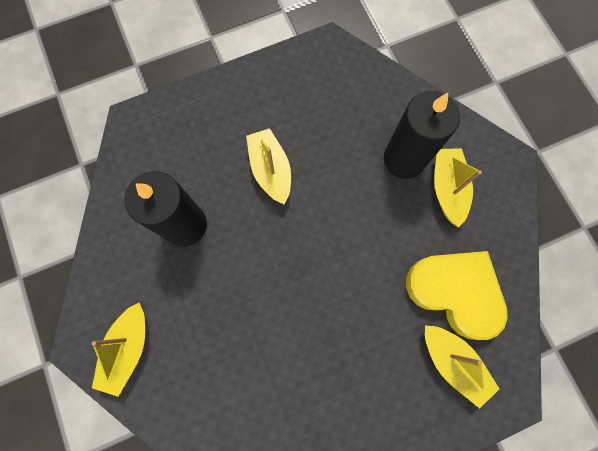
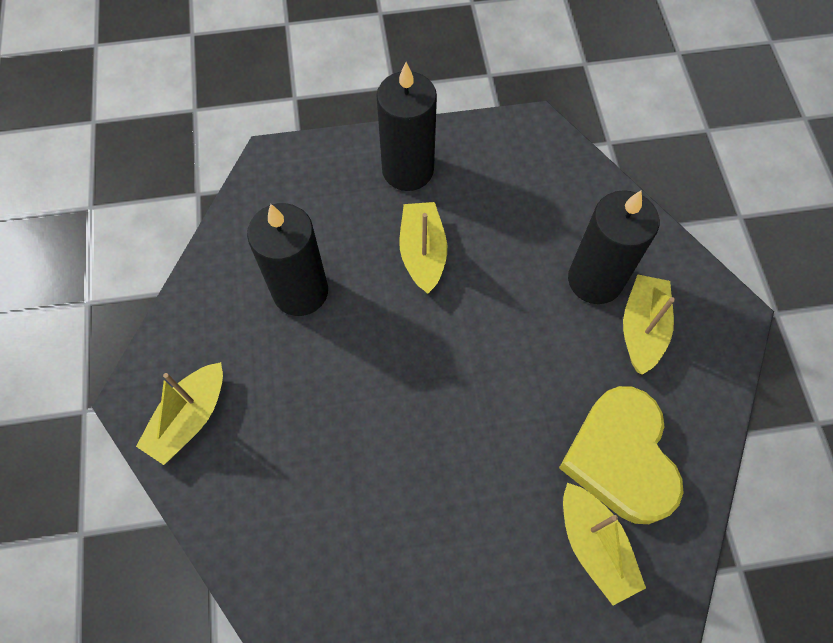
camera: 15 degrees right, 10 degrees down
(241, 105) = (408, 170): none -> black candle
(455, 292) = (620, 458): yellow heart -> yellow heart turned 150 degrees counterclockwise

